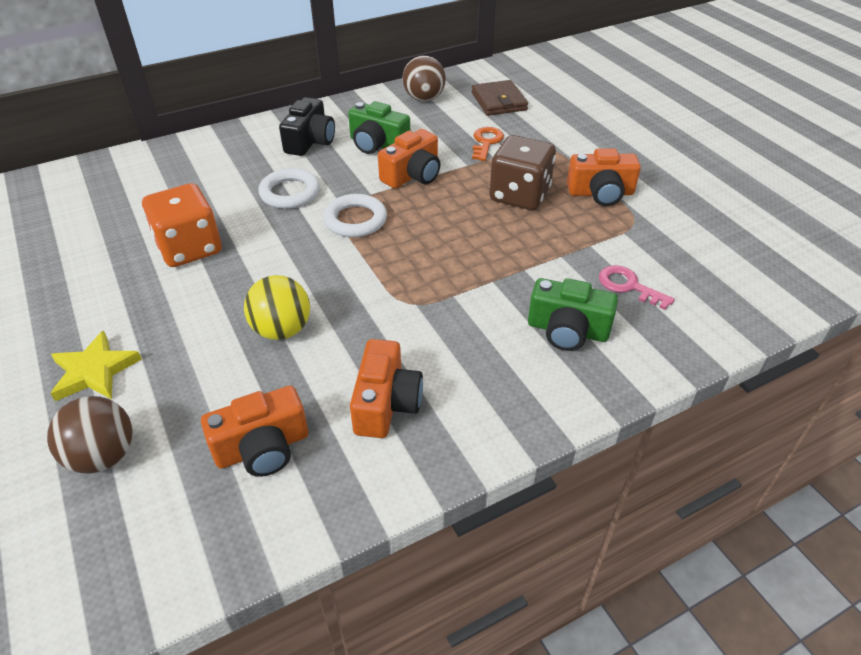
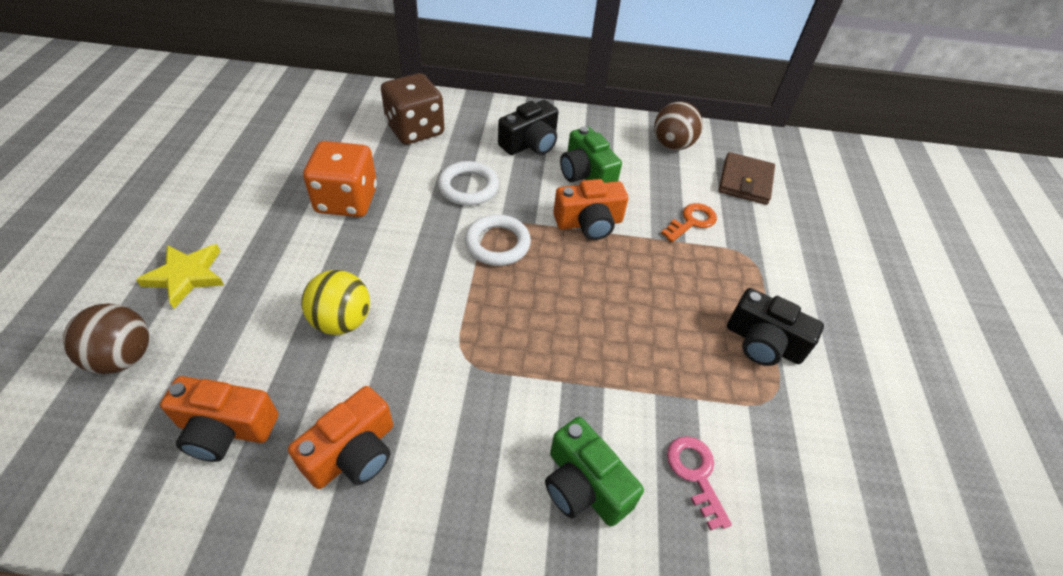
camera: 30 degrees right, 5 degrees up
(519, 195) = (673, 299): brown dice -> brown dice (415, 130)
(600, 193) = (763, 343): orange camera -> black camera

